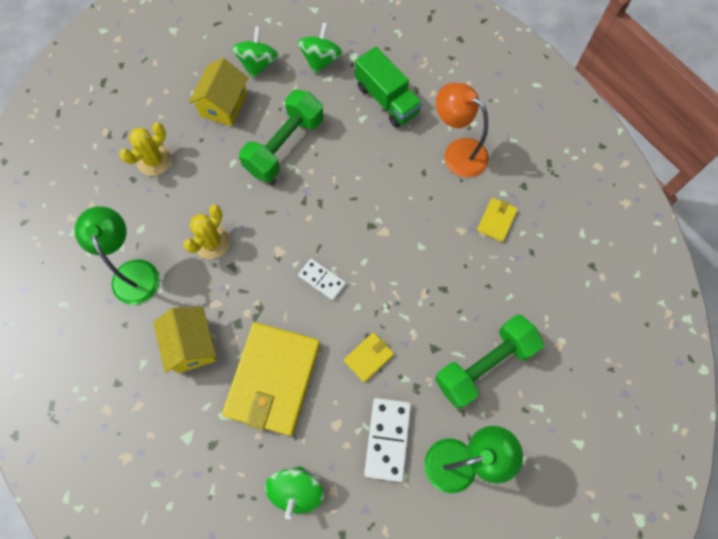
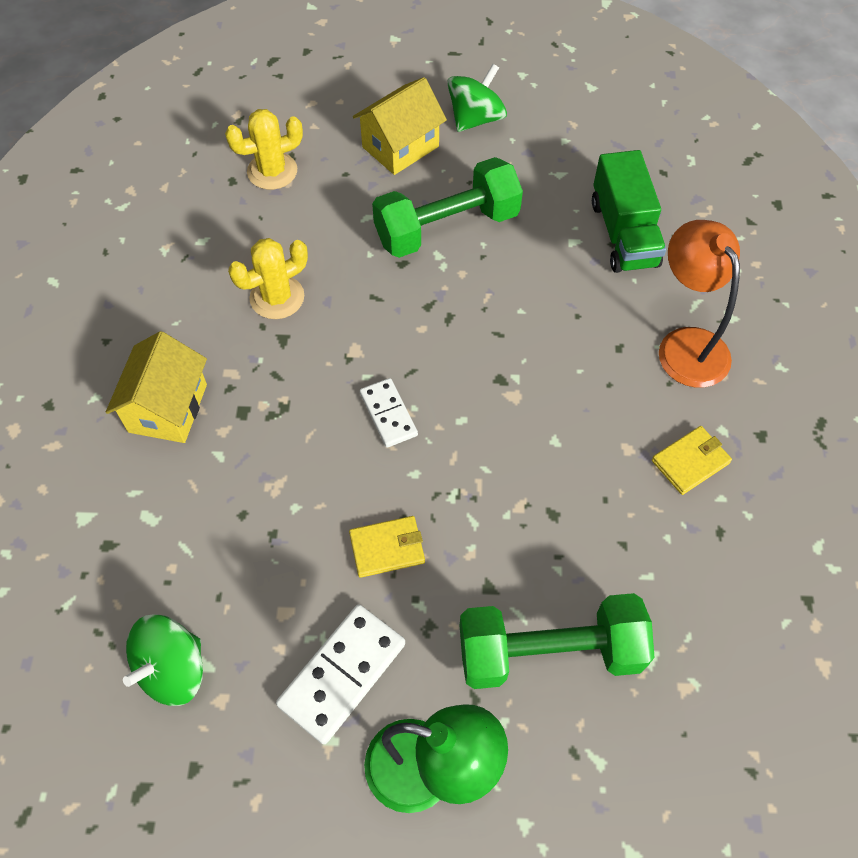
camera: 30 degrees right, 10 degrees down
(133, 272) = (158, 285): green lamp -> none
(273, 379) = (240, 505): yellow wallet -> none
(321, 60) = (562, 148): green spinning top -> none

